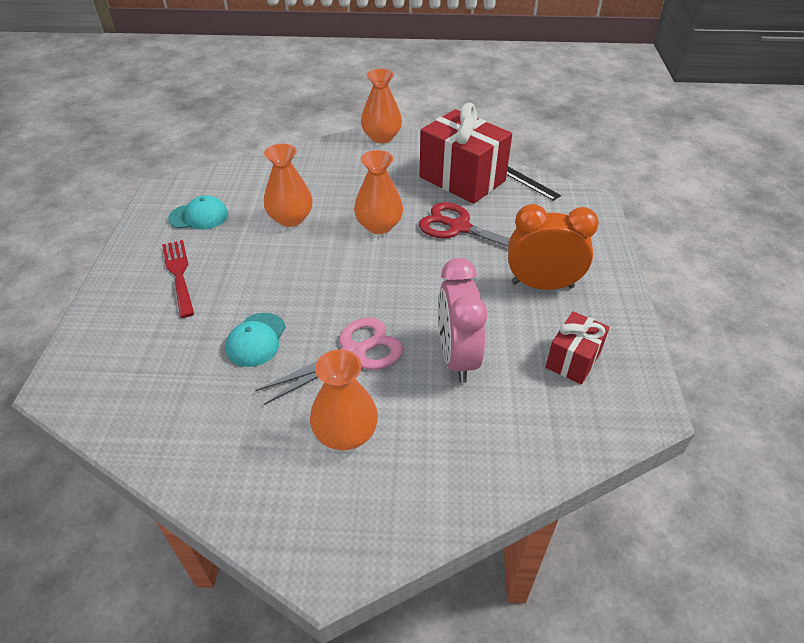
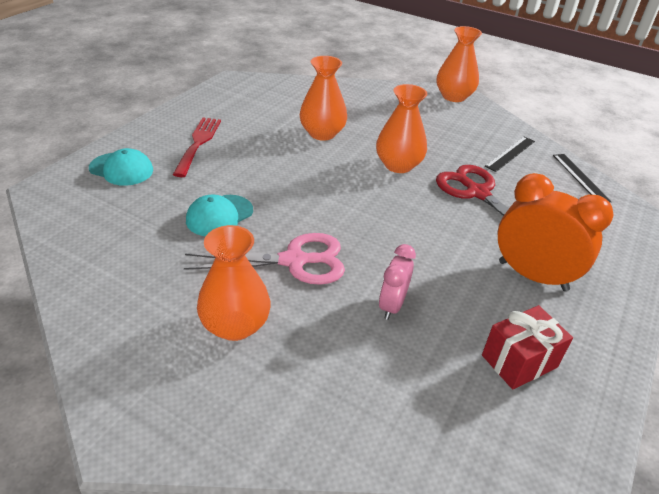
camera: 25 degrees right, 5 degrees down
(199, 216) = (247, 107): turquoise cap -> turquoise cap (121, 169)
(457, 357) = (392, 305): pink clock -> pink clock, size x0.56
(462, 179) = (510, 153): red gift -> black ruler

